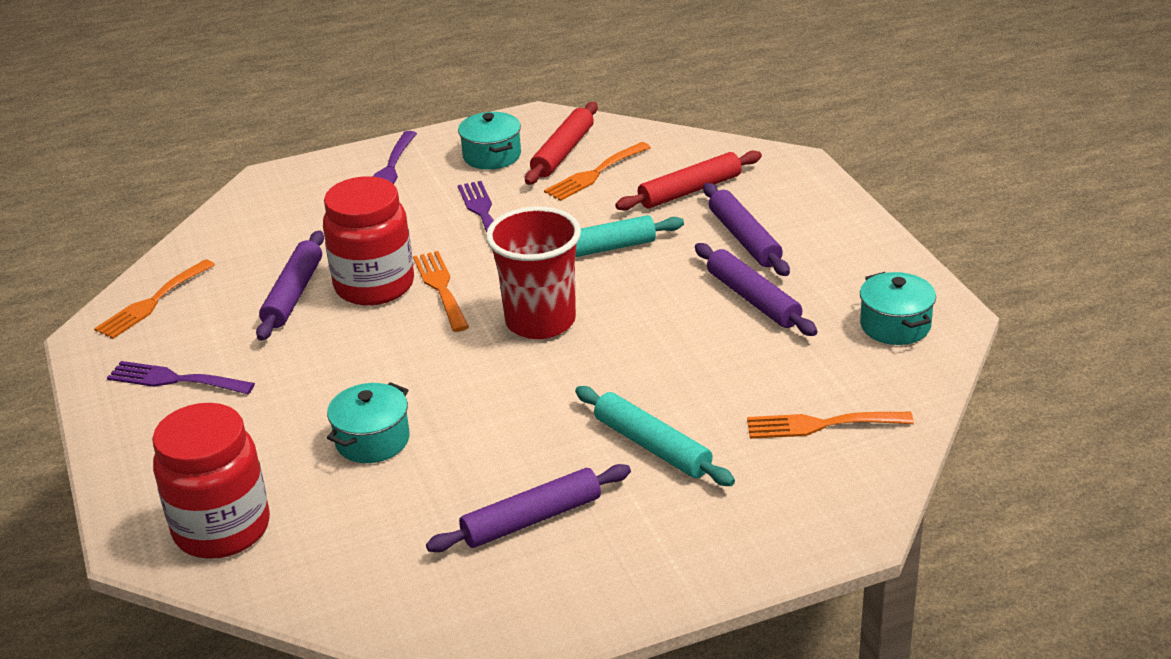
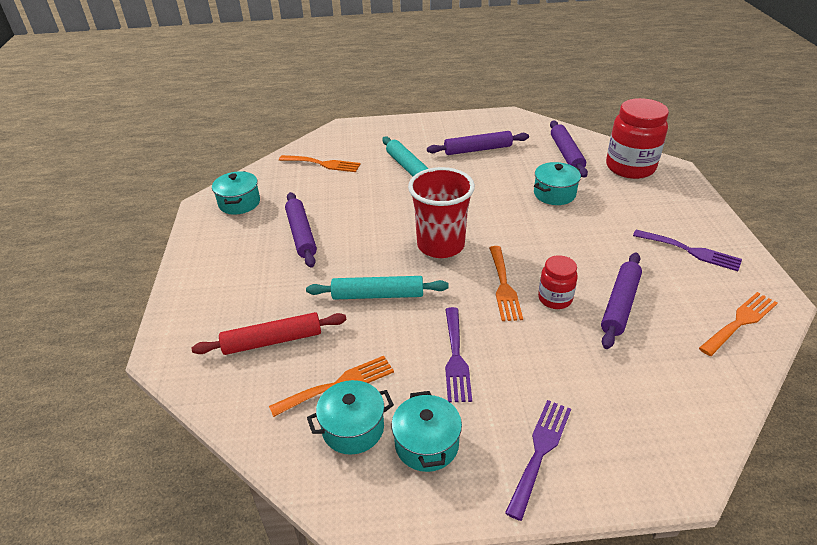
camera: 165 degrees left, 5 degrees up
(374, 286) = (555, 299): red jar -> red jar, size x0.54
(563, 152) = (353, 428): red rolling pin -> turquoise pot
(744, 238) = (270, 282): purple rolling pin -> purple rolling pin (566, 154)

